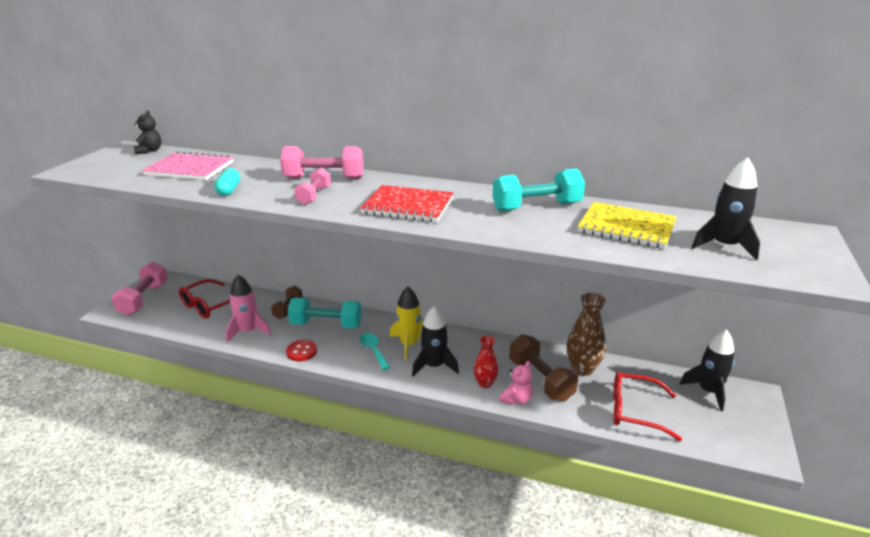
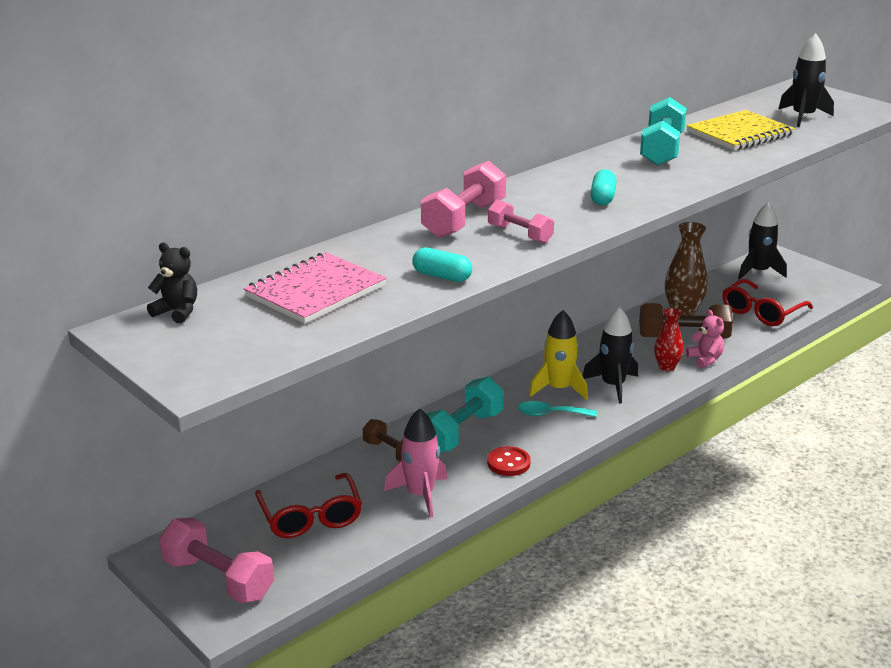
camera: 60 degrees left, 0 degrees up
(408, 206) = (602, 198): red notebook -> turquoise capsule

